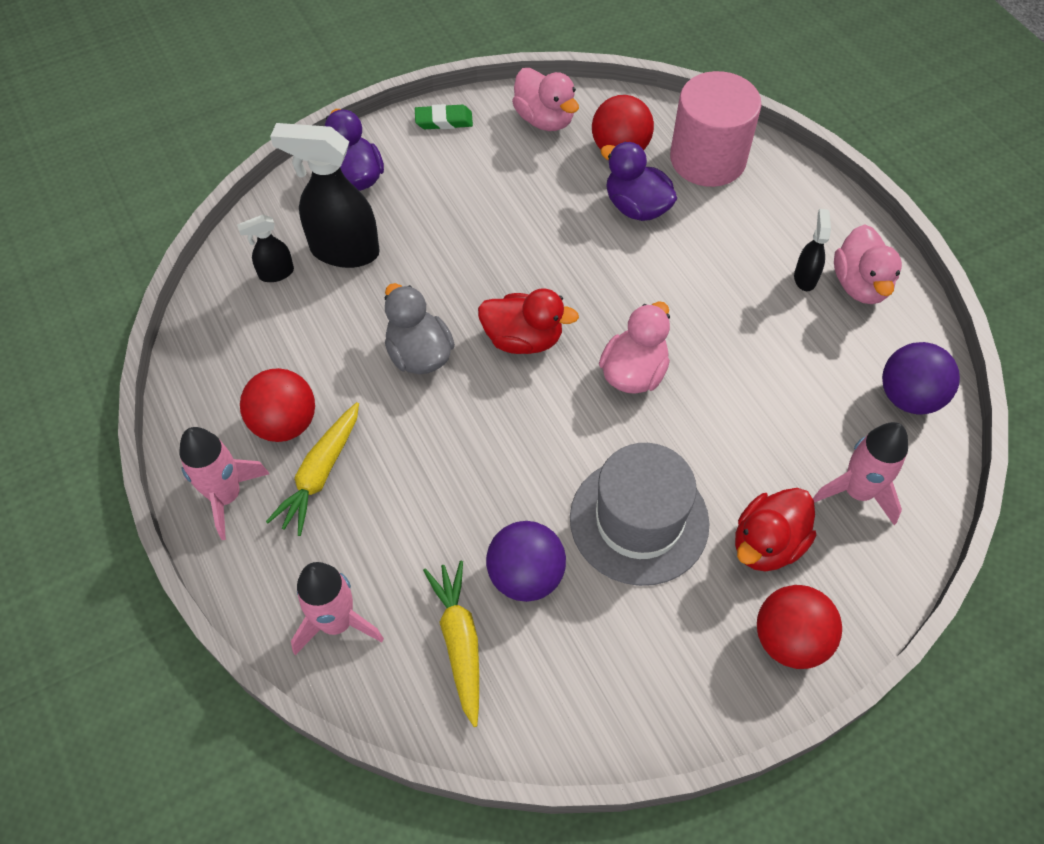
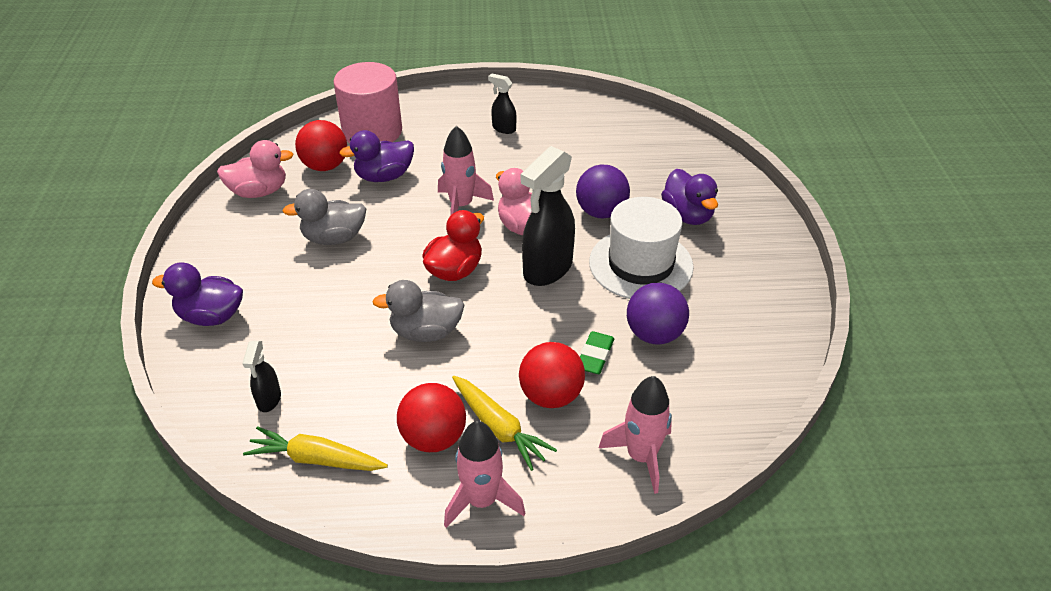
camera: 65 degrees left, 15 degrees down
(343, 251) = (284, 347): black spray bottle -> black spray bottle (547, 269)
(444, 121) = (203, 245): green eraser -> green eraser (595, 356)
(459, 642) = (690, 387): yellow carrot -> yellow carrot (316, 459)
(512, 213) = (334, 238): none -> grey duck
(639, 520) = (640, 264): grey hat -> white hat
(767, 544) = (687, 215): red duck -> purple duck
(789, 640) = (756, 230): red ball -> red ball (551, 396)
(857, 492) = (671, 167): pink rocket -> pink rocket (461, 206)
(860, 285) = (526, 110): pink duck -> none
(908, 397) = (618, 124): purple ball -> purple ball (601, 212)

